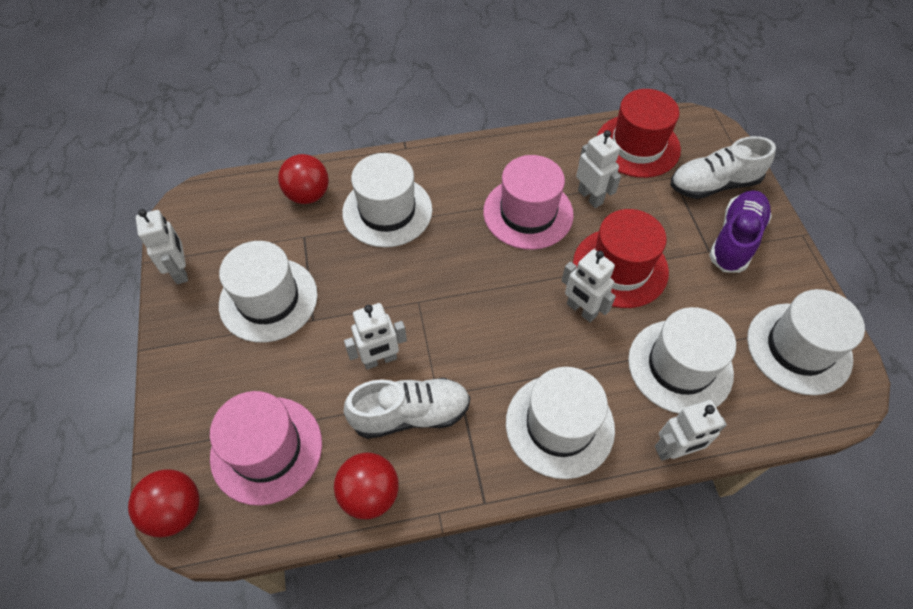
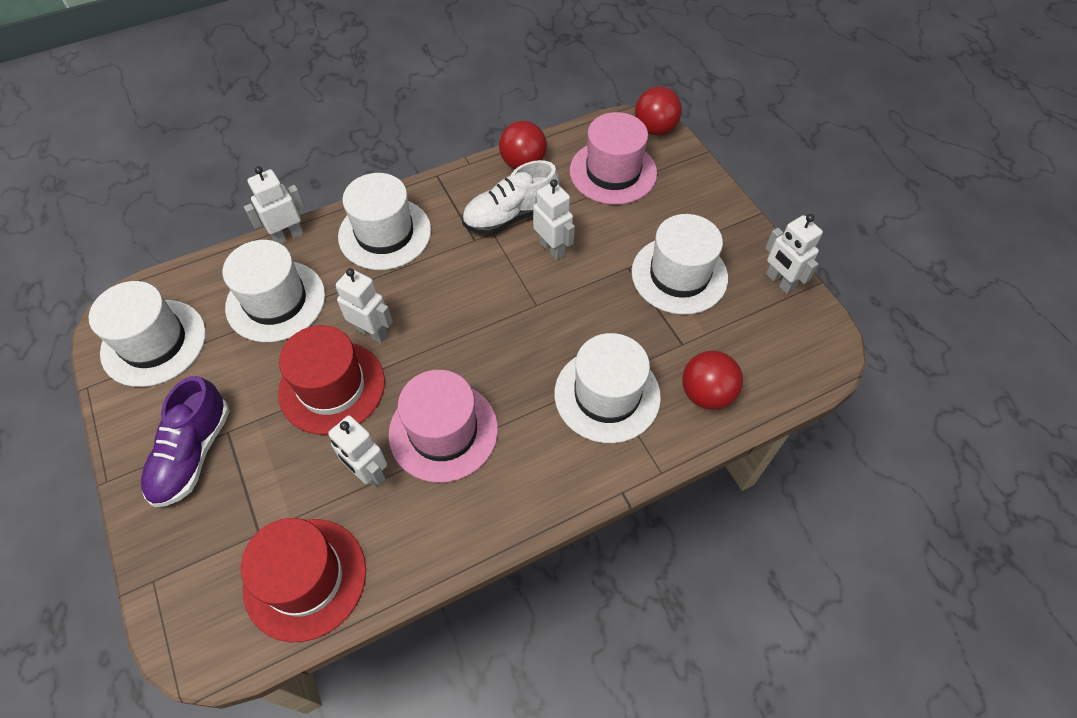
camera: 165 degrees right, 0 degrees up
(380, 360) = (552, 248): white robot -> white robot turned 90 degrees clockwise
(713, 184) = (205, 533): white shoe -> none

